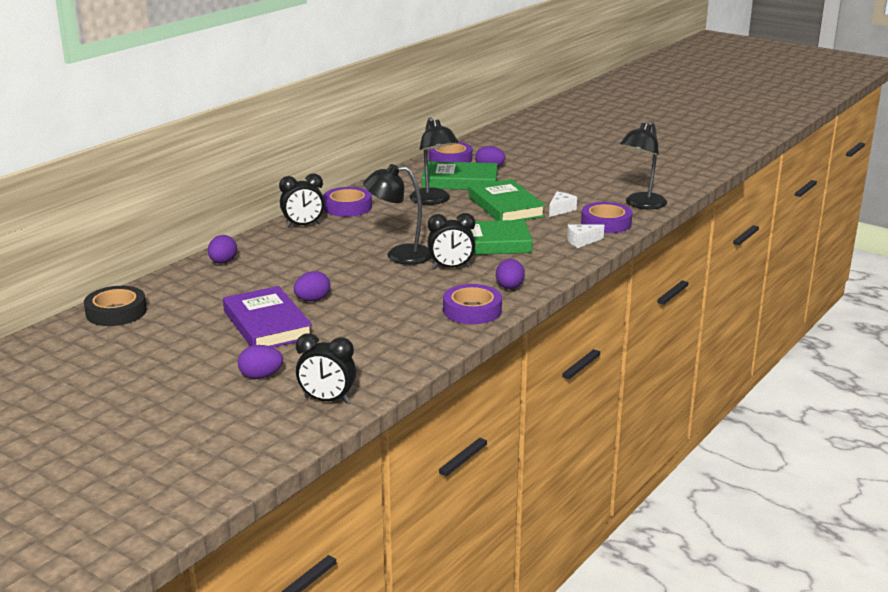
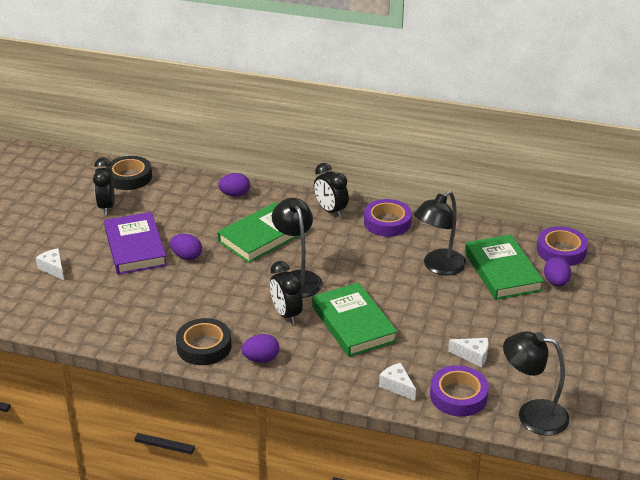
camera: 70 degrees right, 10 degrees up
(261, 376) = (53, 269): purple egg -> white cheese
(267, 324) = (135, 247): purple book -> purple book turned 60 degrees counterclockwise
(327, 400) = (26, 309): black clock -> black clock (106, 207)
(472, 310) = (204, 346): purple tape -> black tape
(506, 207) = (455, 316): green book -> green book (262, 236)

